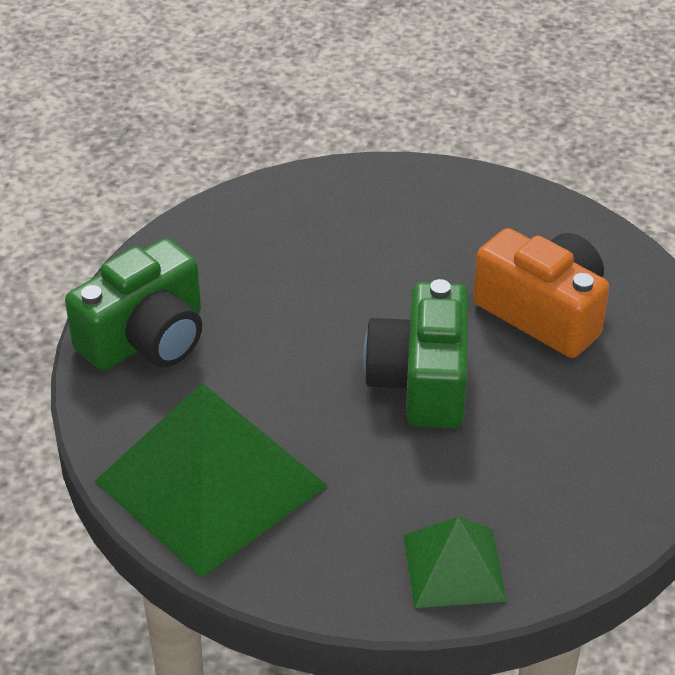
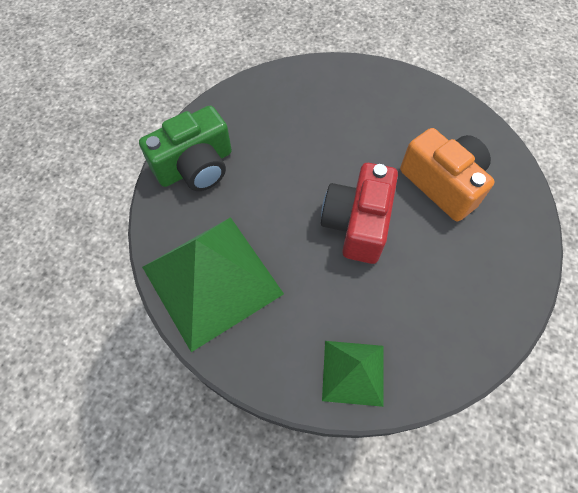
camera: 10 degrees right, 20 degrees up
(421, 381) = (357, 223): green camera -> red camera

